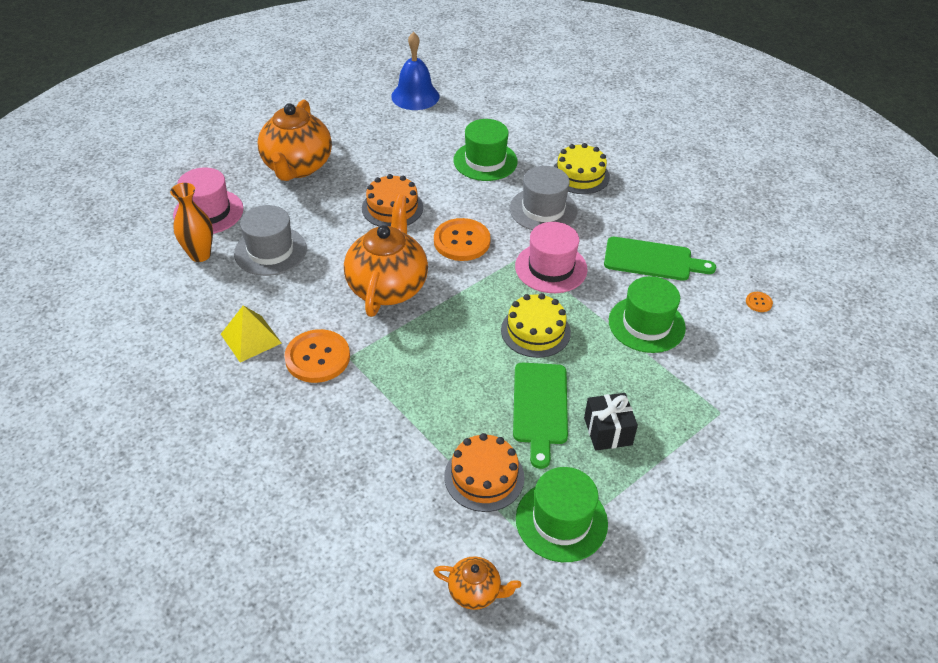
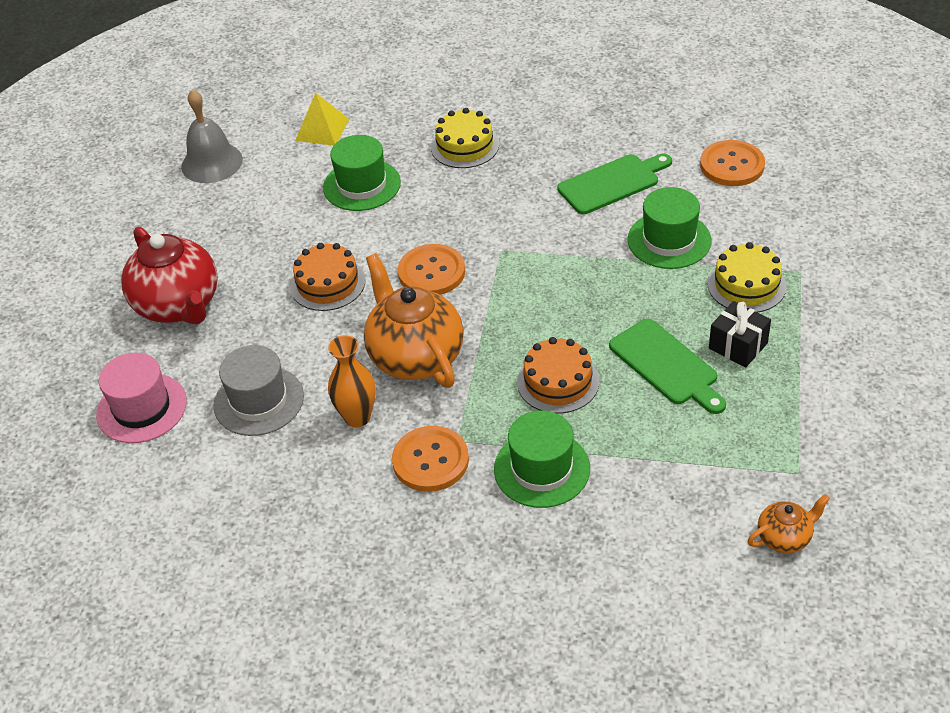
camera: 35 degrees left, 0 degrees up
(200, 255) = (190, 453): orange vase -> orange vase (357, 417)
(251, 338) = (346, 489): yellow pyramid -> yellow pyramid (322, 129)
(297, 167) = (179, 305): orange teapot -> red teapot
(415, 96) = (212, 163): blue bell -> grey bell
(484, 477) = (688, 450): orange cake -> orange cake (558, 382)
(535, 331) = (589, 306): yellow cake -> yellow cake (746, 285)
(543, 210) = (469, 197): grey hat -> none
(551, 268) = (537, 244): pink hat -> none
(561, 521) = (783, 438): green hat -> green hat (542, 469)
(758, 302) = (732, 165): orange button -> orange button, size x2.31

